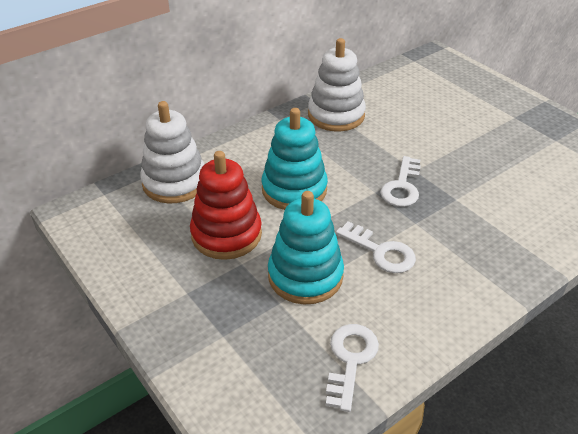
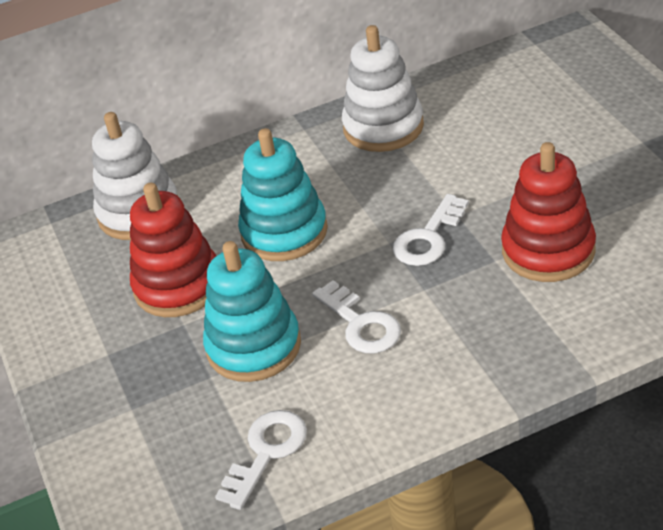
camera: 20 degrees right, 0 degrees up
(489, 190) = (548, 250): none -> red stacking toy

